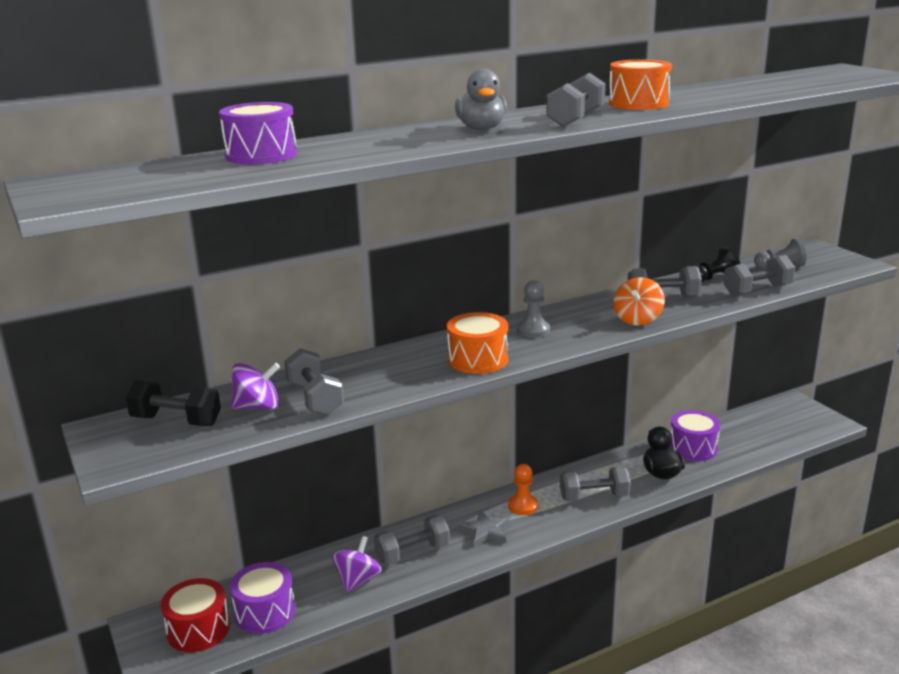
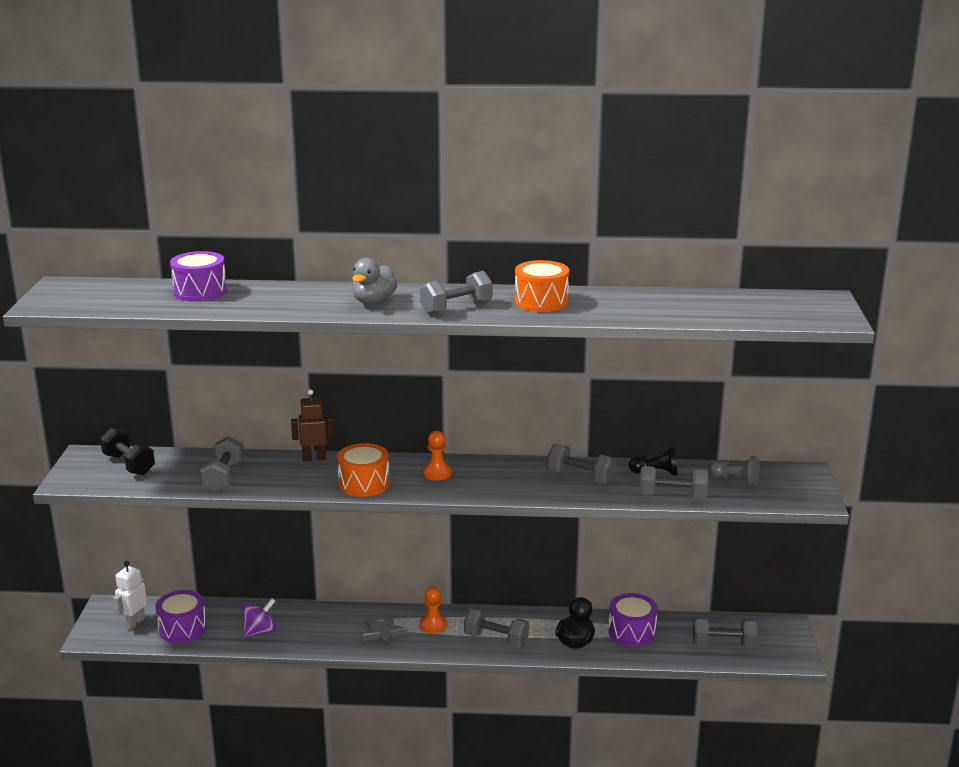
camera: 30 degrees right, 0 degrees up
(198, 629) = (134, 623): red drum -> white robot
(258, 407) = (184, 471): purple spinning top -> none
(390, 353) = (314, 458): none -> brown robot
(412, 553) = (315, 628): grey dumbbell -> grey dumbbell (723, 645)
(533, 330) = (437, 473): grey pawn -> orange pawn
(637, 319) = (529, 490): orange spinning top -> none

